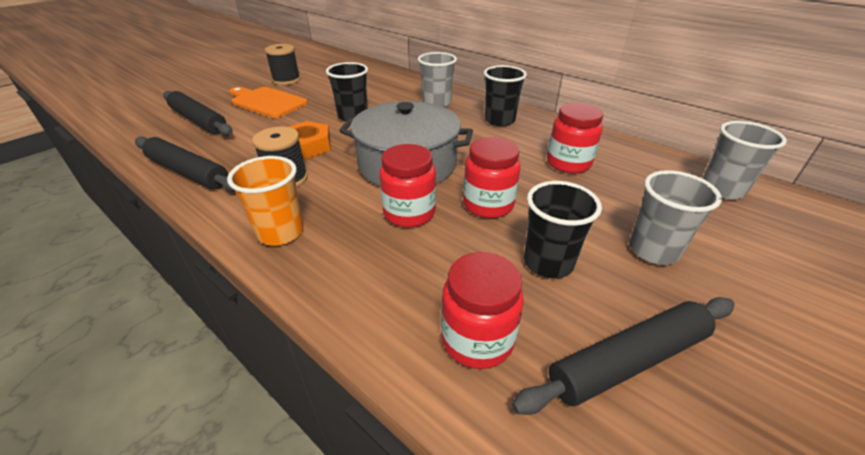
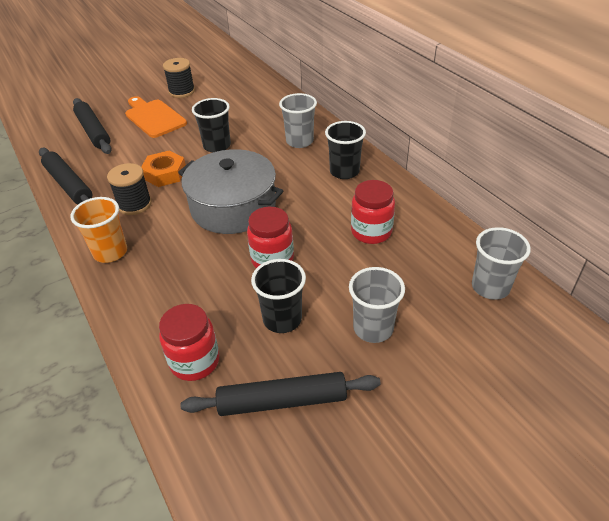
camera: 20 degrees right, 5 degrees up
(409, 213) = (207, 255): red jar -> none

